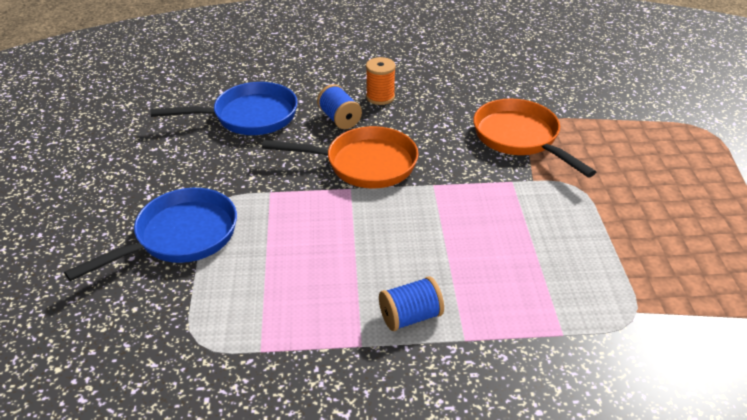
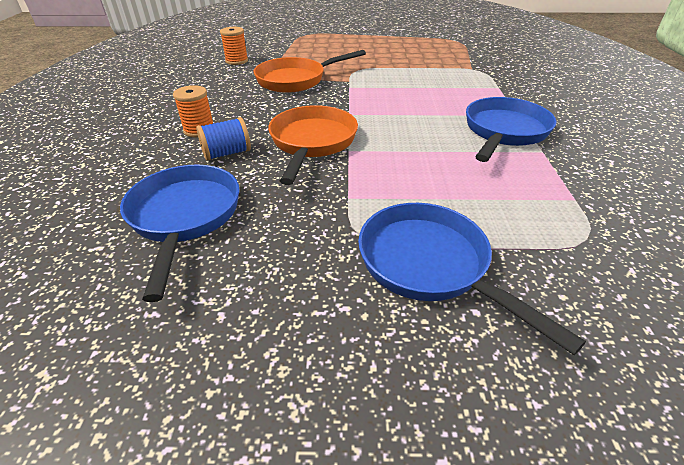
camera: 85 degrees left, 0 degrees up
(410, 317) = (504, 132): blue spool -> blue pan
(563, 88) = (237, 61): none -> orange spool

